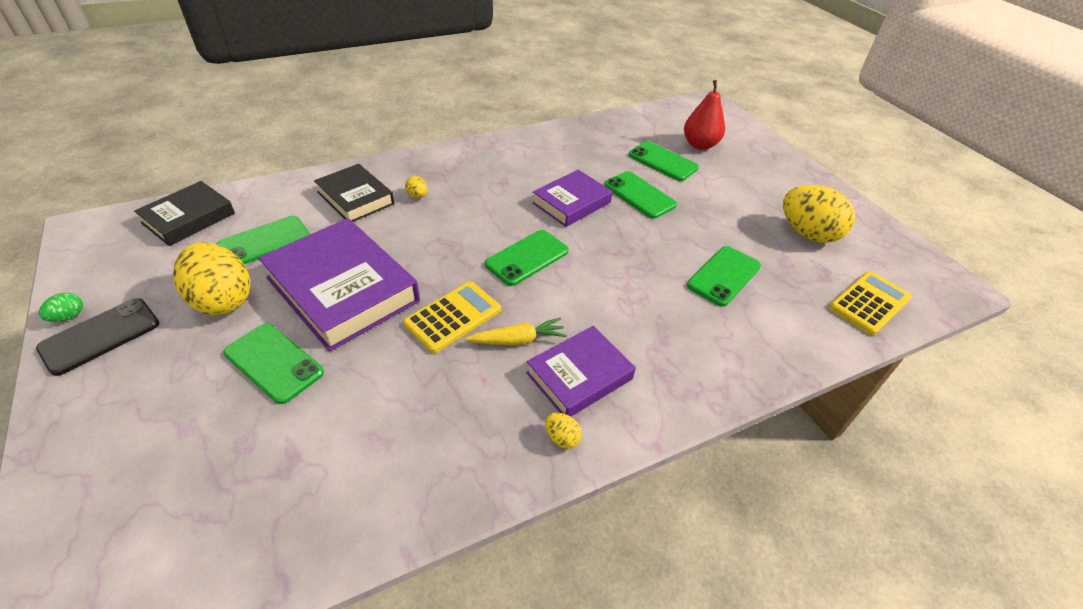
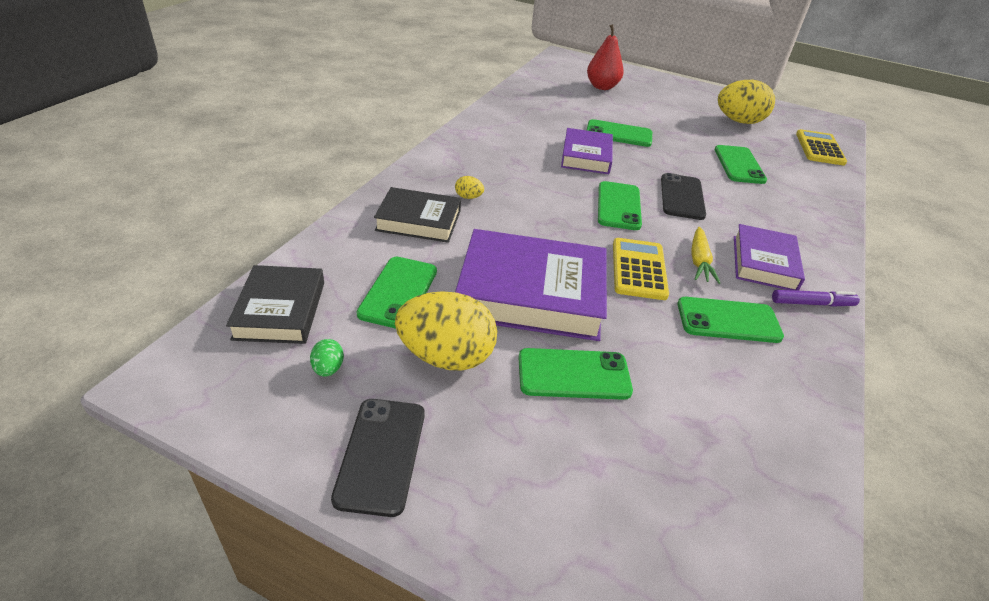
camera: 40 degrees left, 5 degrees down
(69, 316) = (312, 462): green egg -> green egg (328, 369)
(518, 340) = (699, 261): yellow carrot -> yellow carrot turned 150 degrees clockwise
(562, 438) = (812, 303): yellow egg -> purple marker
(603, 278) = (682, 197): none -> black phone
(662, 161) = (597, 106): green phone -> green phone (728, 320)

